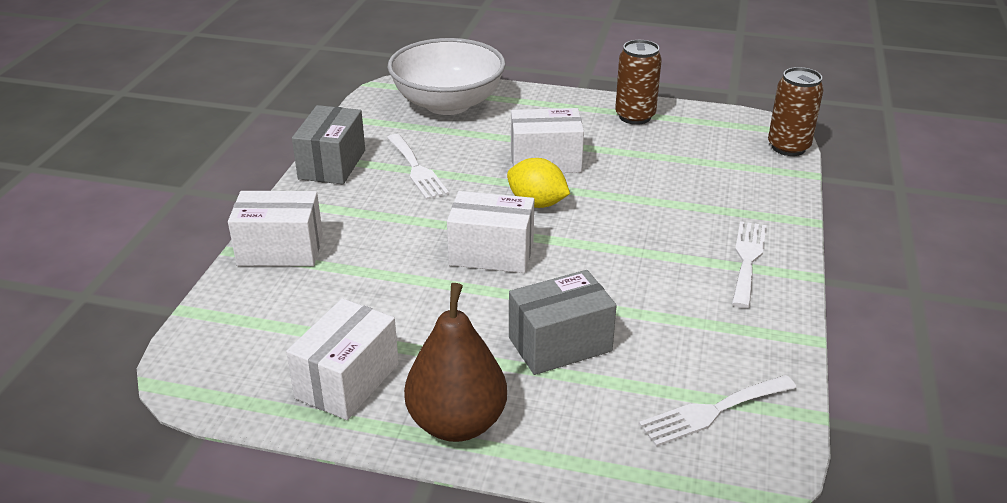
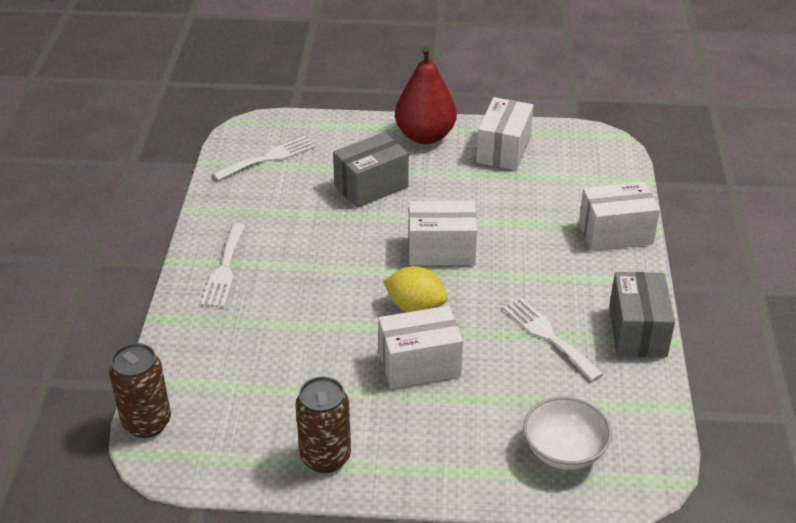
camera: 170 degrees right, 5 degrees up
(448, 104) = (564, 451): white bowl -> white bowl, size x0.59
(457, 423) = (425, 136): brown pear -> red pear

